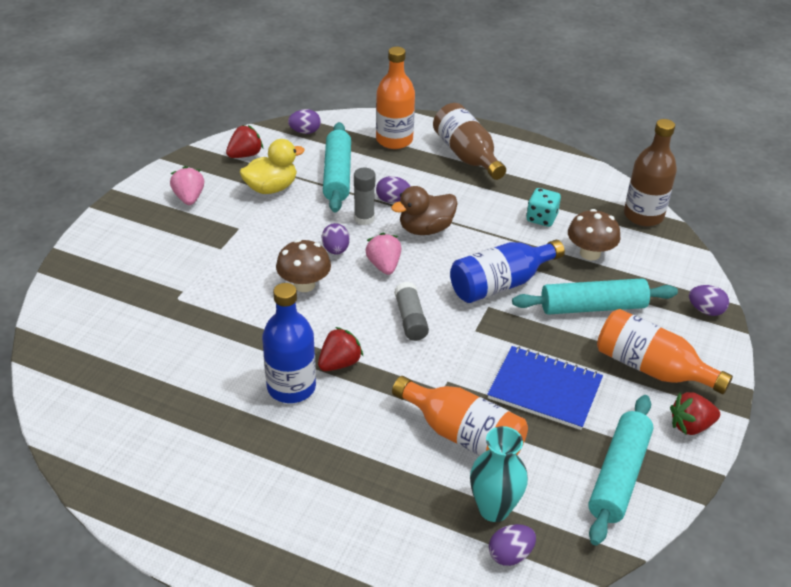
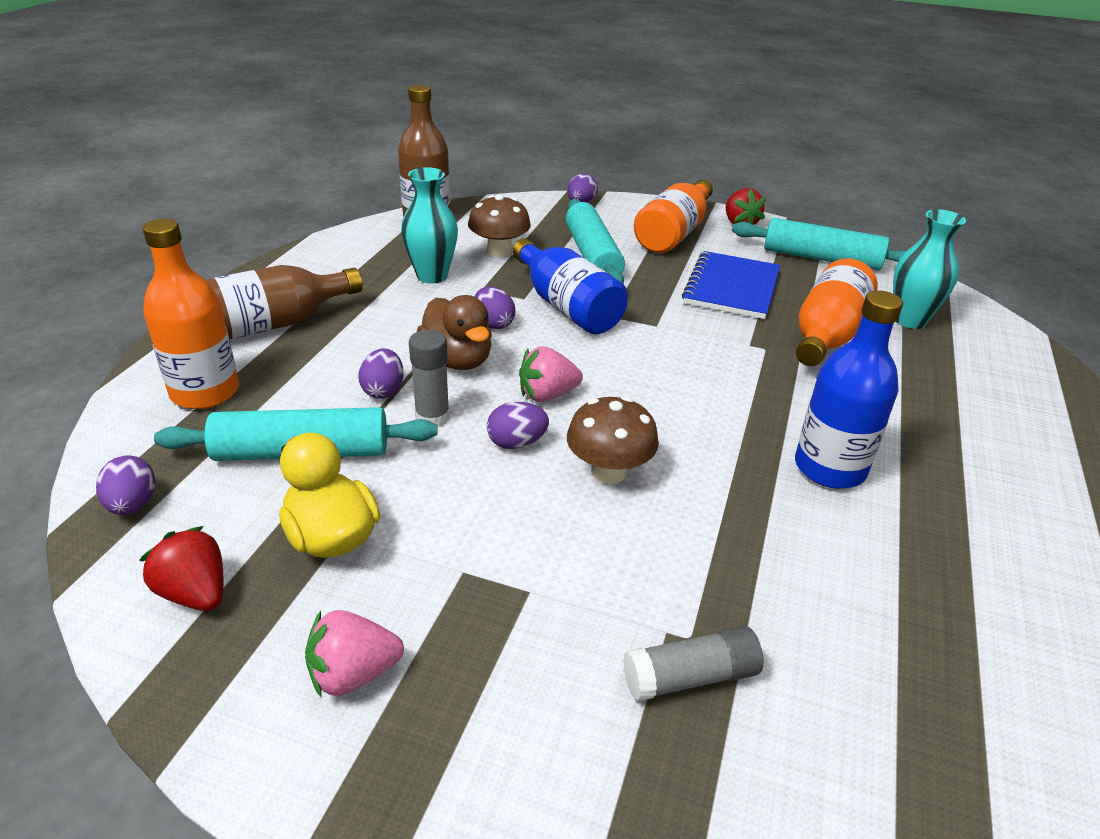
camera: 95 degrees left, 5 degrees down
(339, 363) = (762, 427): red strawberry -> none
(410, 319) = (654, 371): grey glue stick -> grey glue stick (690, 677)
(510, 554) = (955, 313): purple egg -> purple egg (493, 324)
(541, 218) = (432, 276): turquoise dice -> turquoise vase

